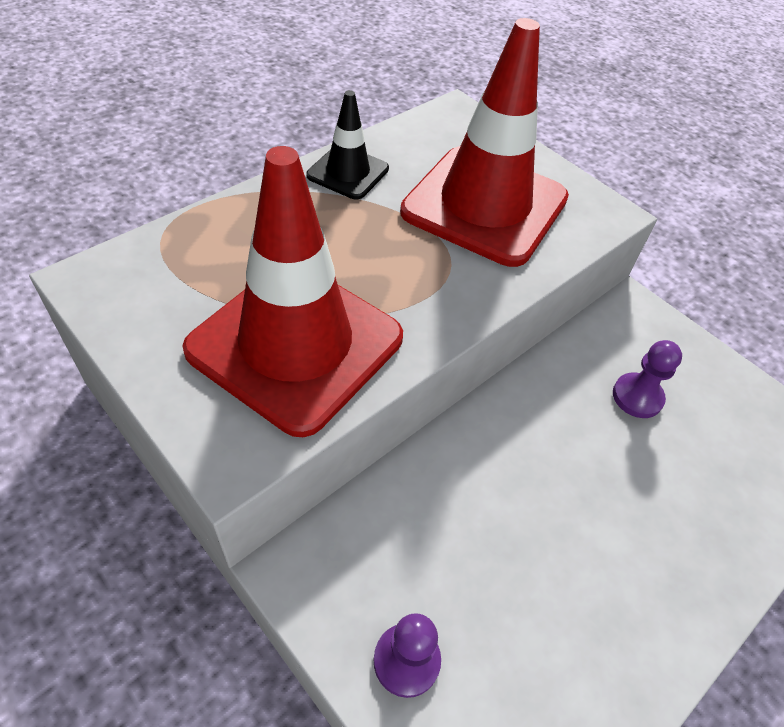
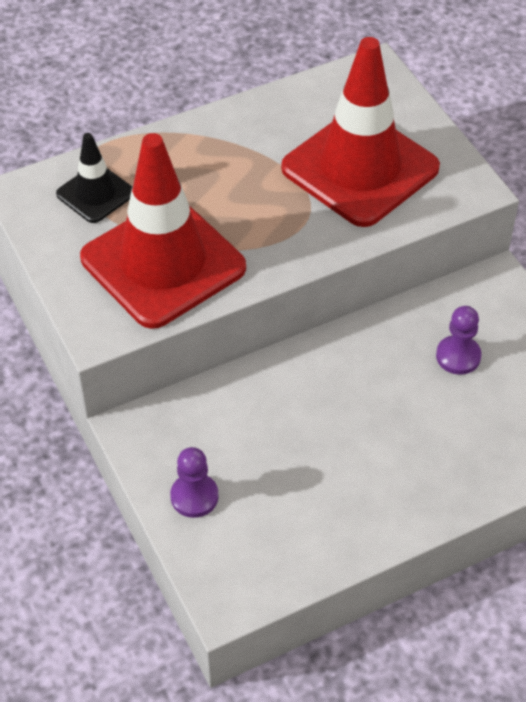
camera: 20 degrees right, 0 degrees up
(348, 172) = (248, 122): black traffic cone -> black traffic cone (95, 194)

